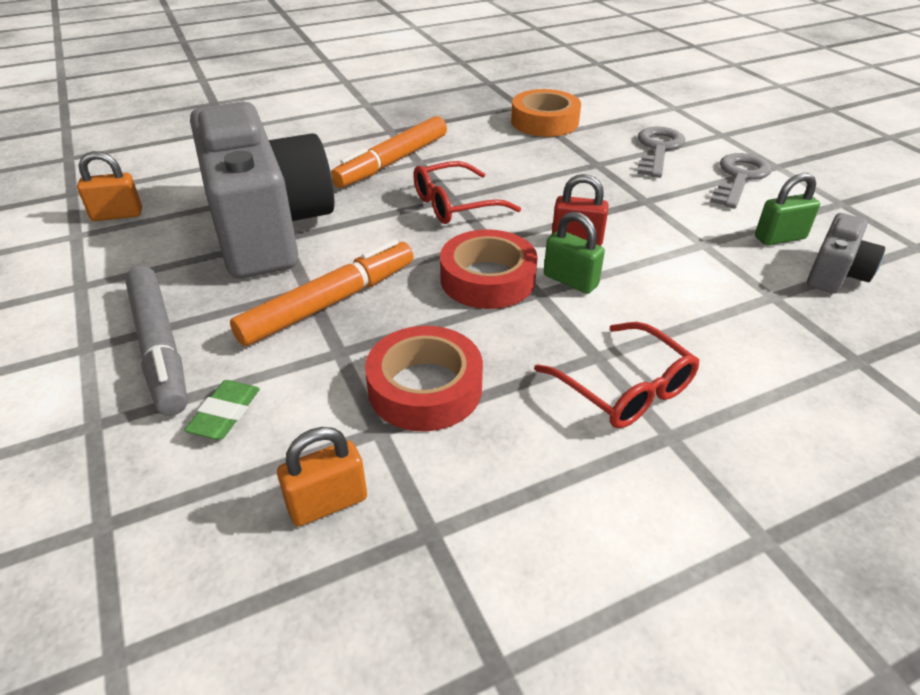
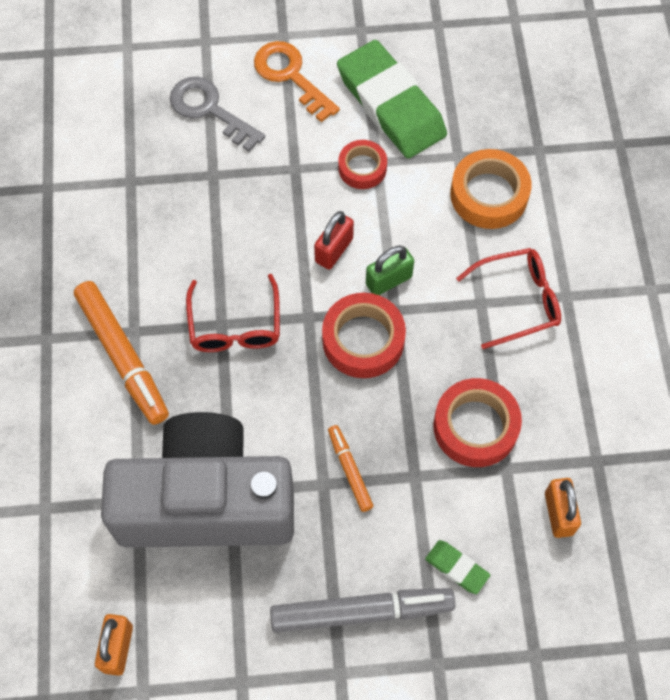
camera: 70 degrees left, 25 degrees up
(329, 302) = (349, 470): orange marker -> orange marker, size x0.53
(544, 122) = (100, 180): orange tape -> orange tape (489, 194)
(686, 236) = (362, 168): none -> red tape
(739, 178) = (290, 76): grey key -> orange key
(780, 238) = (391, 105): green padlock -> green eraser
(836, 273) = (448, 98): grey camera -> none

